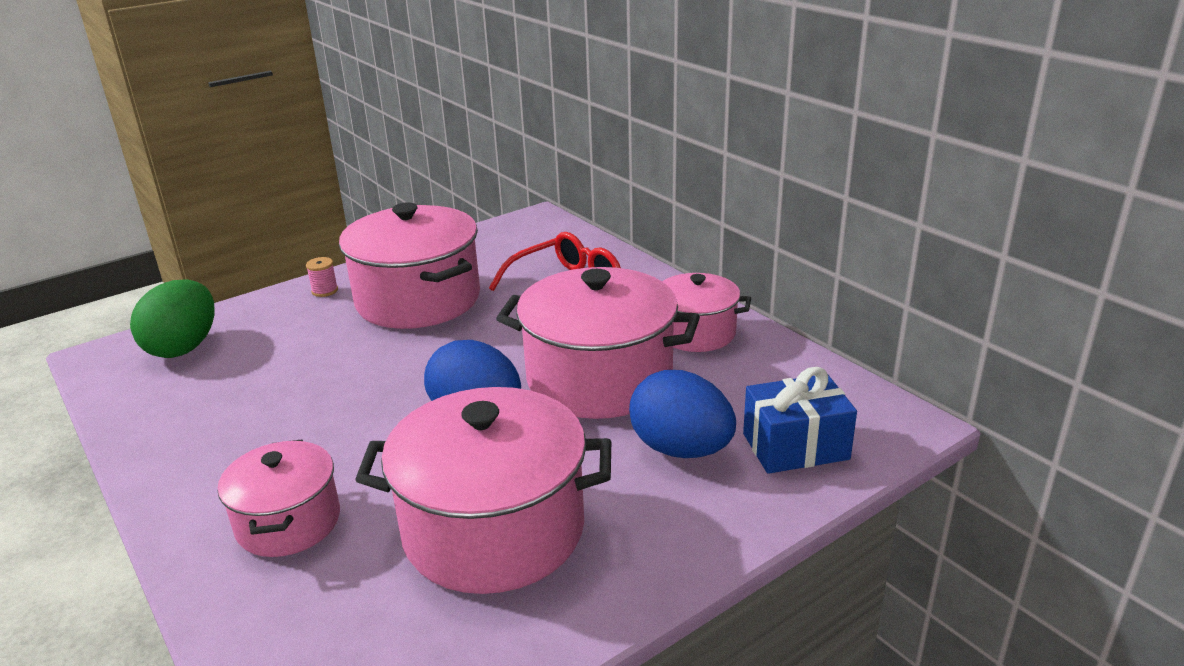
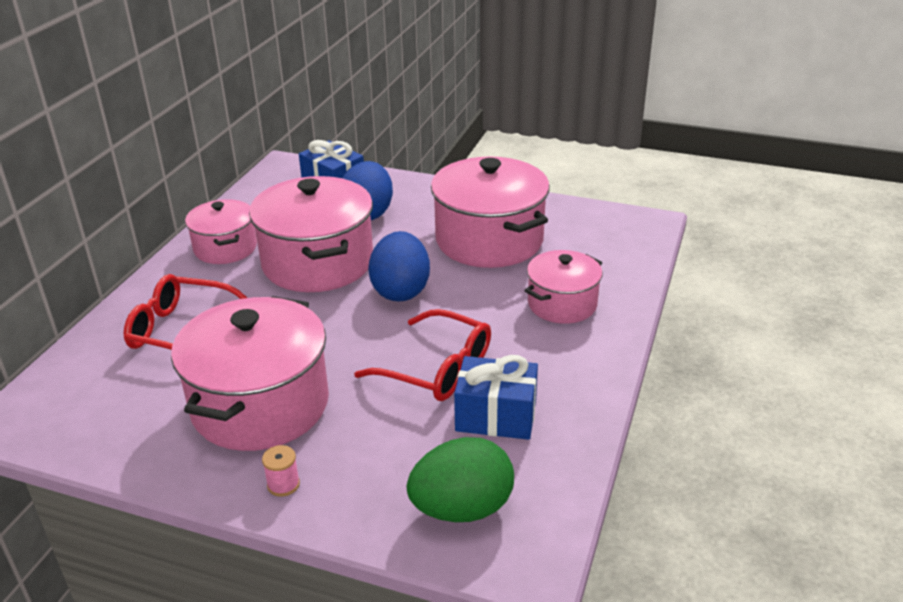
camera: 125 degrees left, 5 degrees up
(228, 398) = (496, 416): none -> blue gift
(328, 391) = (437, 369): none -> red glasses

